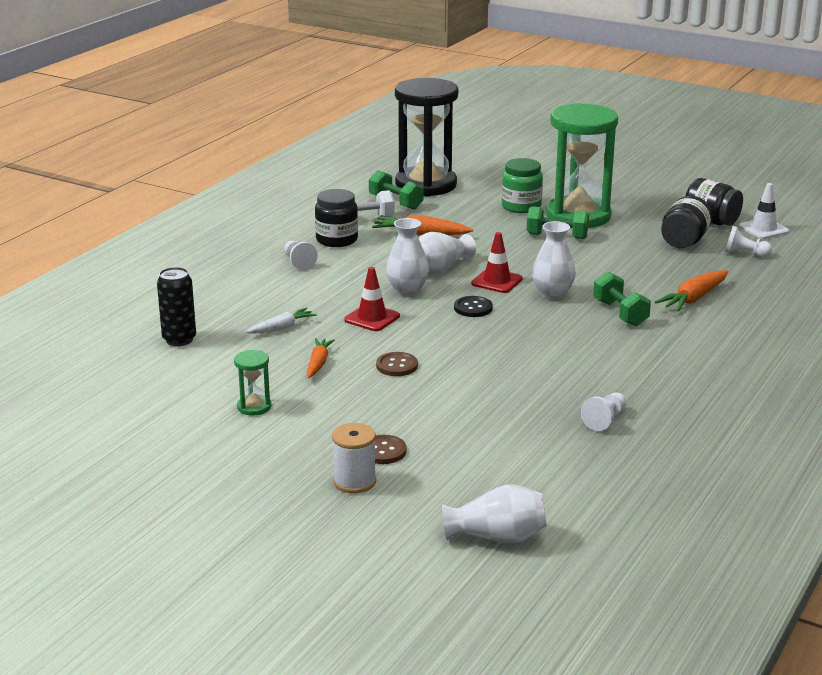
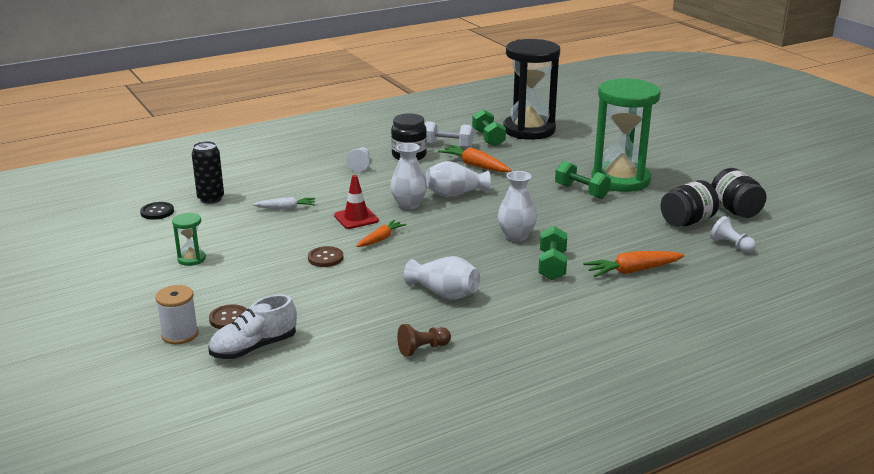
camera: 30 degrees right, 0 degrees up
(318, 363) = (275, 240): orange carrot -> orange carrot (380, 239)
(448, 469) = (254, 348): none -> white shoe
(473, 308) = (439, 230): black button -> black button (157, 212)
(497, 281) = (485, 215): red traffic cone -> none
(497, 537) = (216, 413): white vase -> white vase (444, 293)
(521, 206) = (582, 162): green jar -> none
(605, 420) = (422, 349): white pawn -> brown pawn
(763, 229) = (777, 228): white traffic cone -> none

